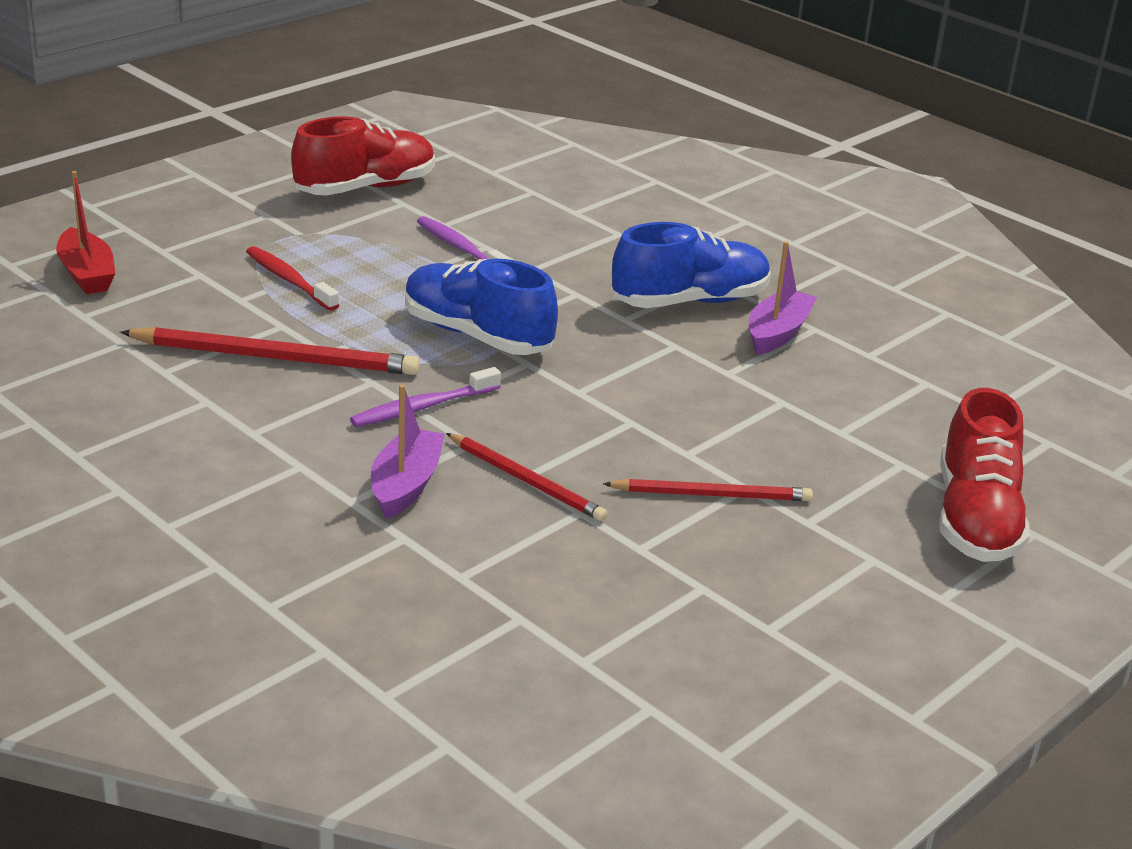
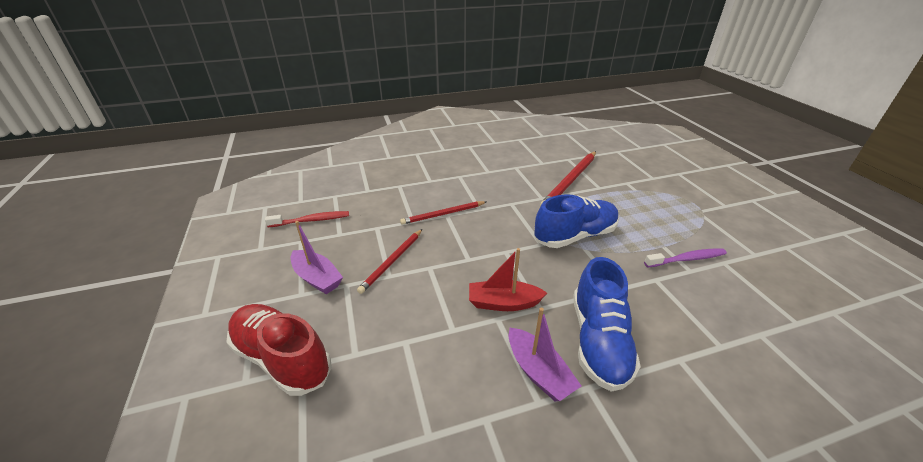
camera: 120 degrees right, 5 degrees up
(87, 274) = (654, 156): red boat -> red boat (503, 303)
(289, 280) = (645, 197): red toothbrush -> red toothbrush (311, 220)
(365, 188) = (775, 245): red shoe -> none
(406, 485) = (460, 188): purple boat -> purple boat (317, 278)
(423, 407) = (514, 204): purple toothbrush -> none

